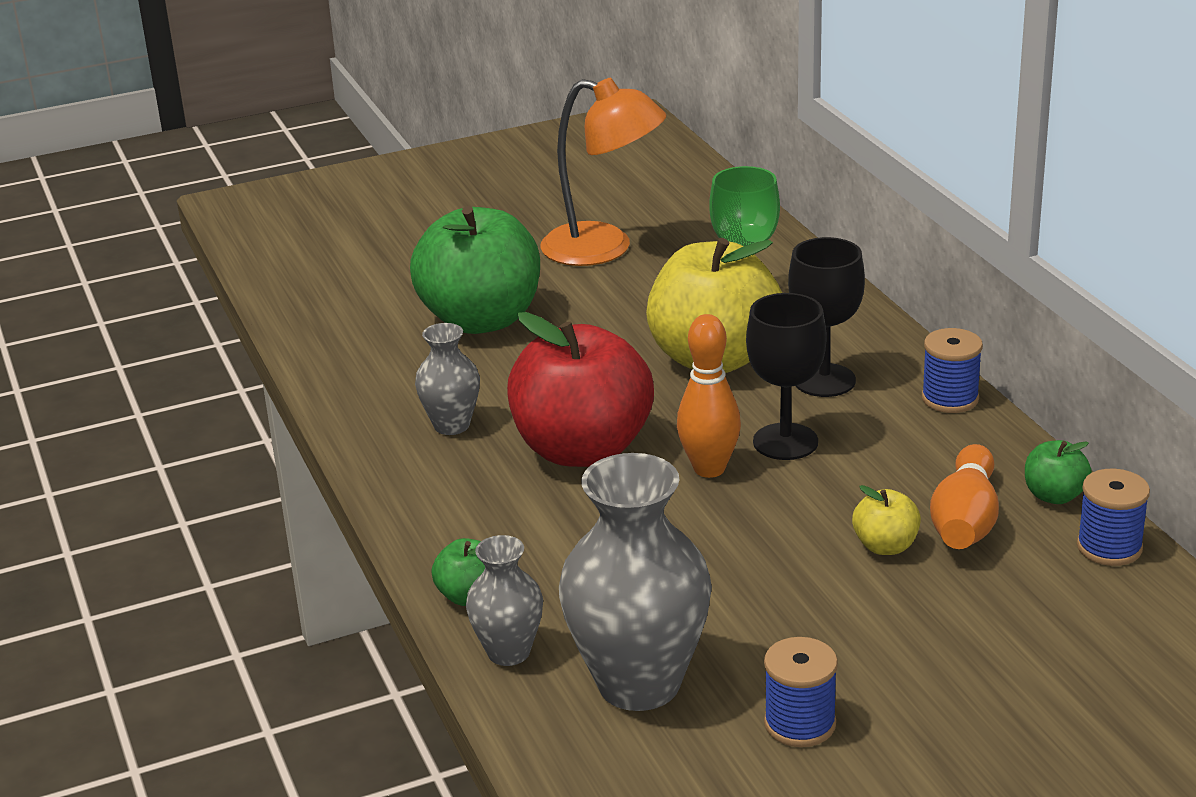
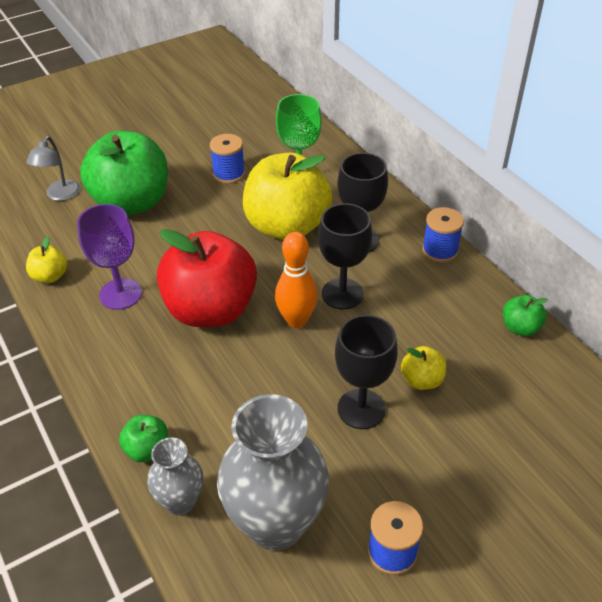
camera: 10 degrees left, 15 degrees up
(351, 400) = (50, 276): none -> yellow apple
(374, 306) = (60, 195): none -> grey lamp
(452, 425) = (120, 294): grey vase -> purple goblet
(604, 249) = (205, 141): orange lamp -> none
(787, 572) = (361, 409): none -> black goblet
(965, 521) = (468, 354): orange bowling pin -> none
(1109, 547) = (563, 370): blue spool -> blue spool (229, 174)

